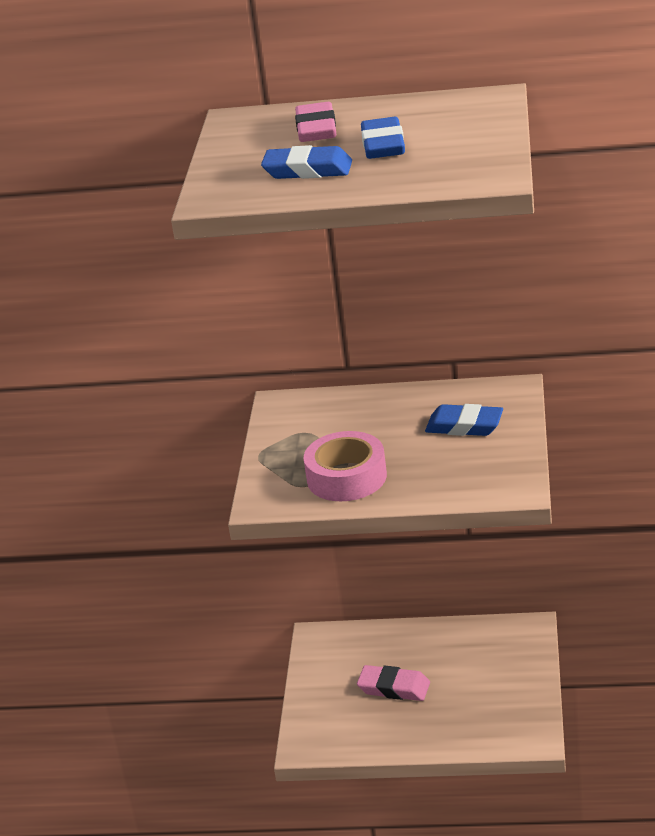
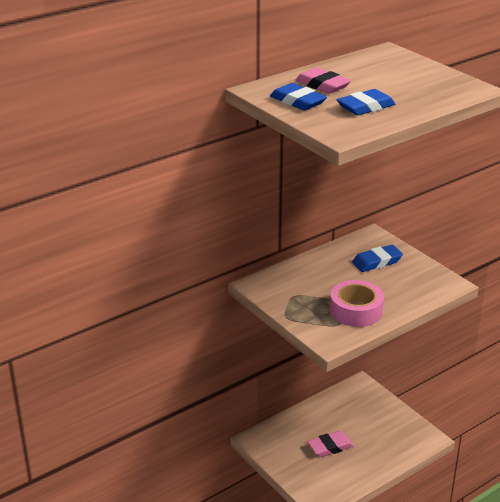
camera: 45 degrees left, 0 degrees up
(383, 145) = (380, 85): blue eraser -> blue eraser (297, 101)

